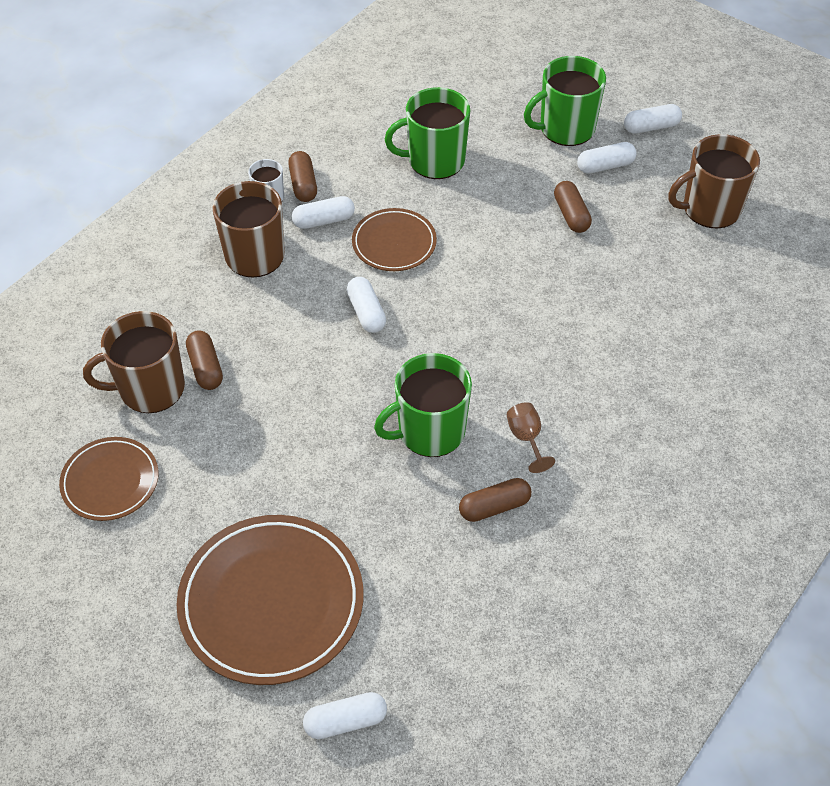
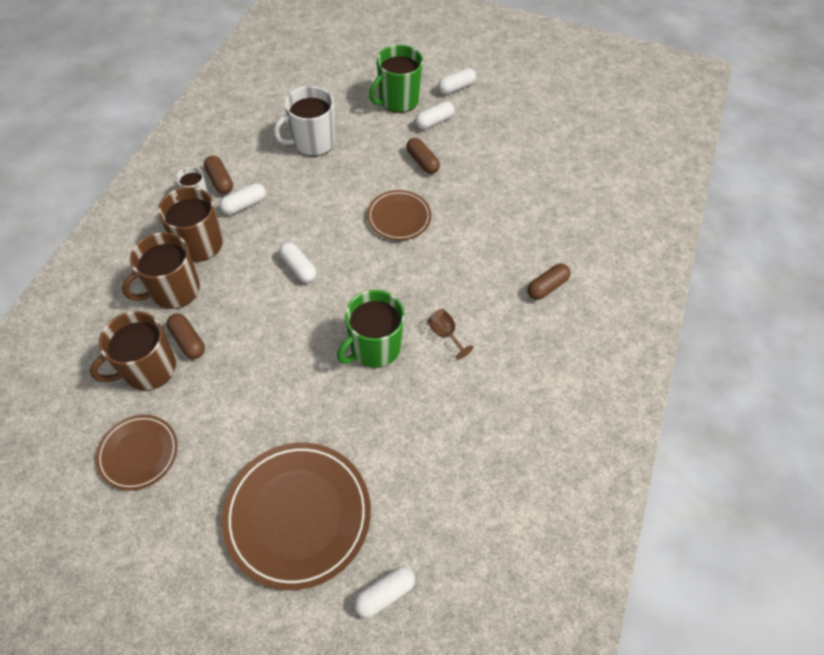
camera: 20 degrees left, 5 degrees up
(394, 243) = (302, 210): brown plate -> brown plate (399, 217)
(434, 160) = (312, 142): green mug -> white mug
(494, 507) = (439, 392): brown capsule -> brown capsule (547, 287)
(710, 209) = (514, 137): brown mug -> brown mug (174, 290)

